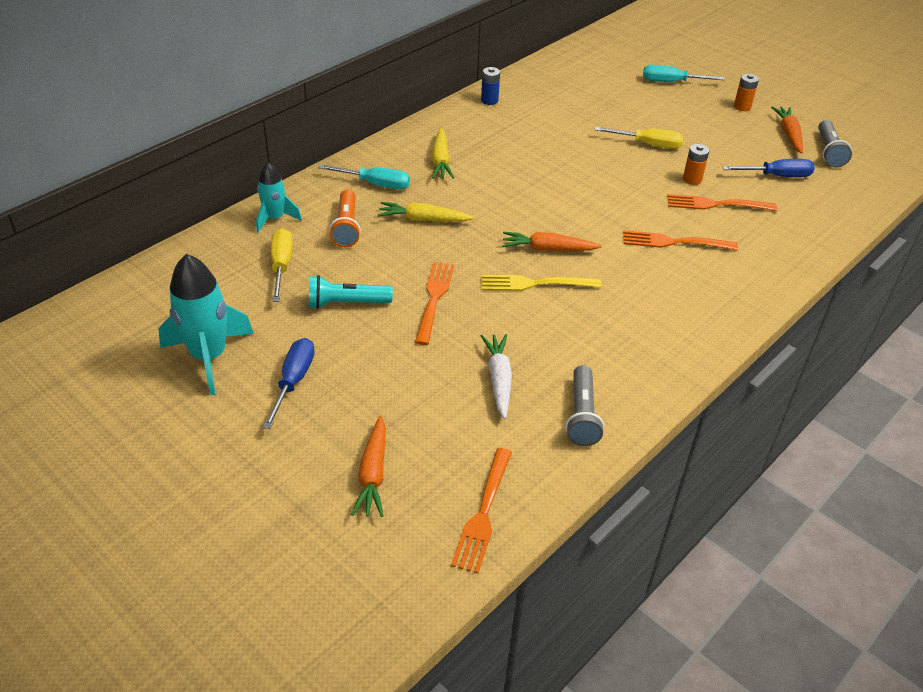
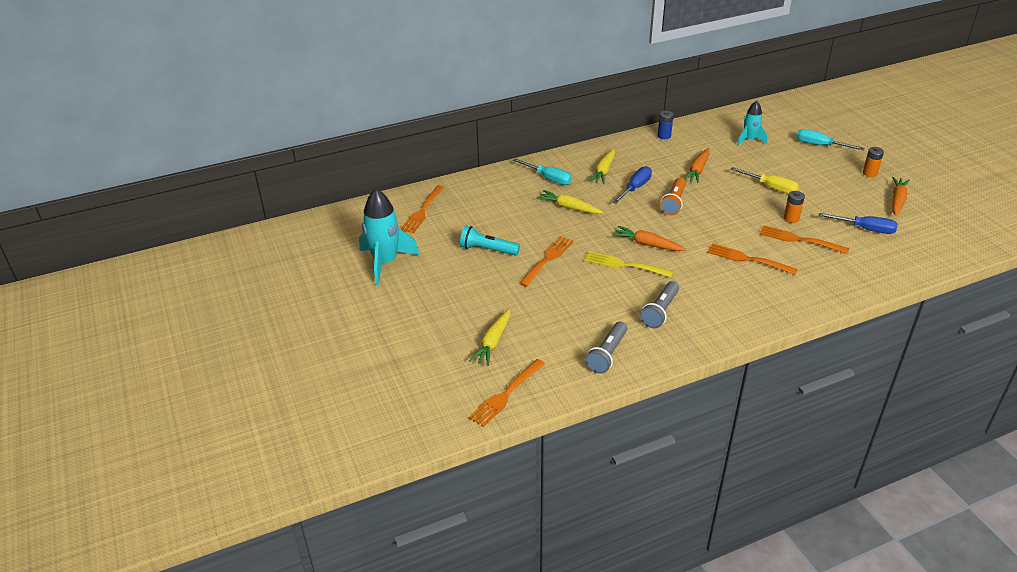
camera: 25 degrees right, 5 degrees down
(225, 265) = (423, 211): none -> orange fork
(275, 218) = (469, 188): turquoise rocket -> turquoise rocket (749, 140)
(281, 265) = (458, 218): yellow screwdriver -> none
(293, 381) = (429, 288): blue screwdriver -> blue screwdriver (635, 188)
(346, 227) = (513, 202): orange flashlight -> orange flashlight (673, 203)
(373, 473) = (449, 353): orange carrot -> orange carrot (697, 170)
(425, 439) = (493, 342): none -> yellow carrot
(499, 379) = (562, 319): white carrot -> none
(828, 151) = (924, 219): grey flashlight -> grey flashlight (660, 311)

